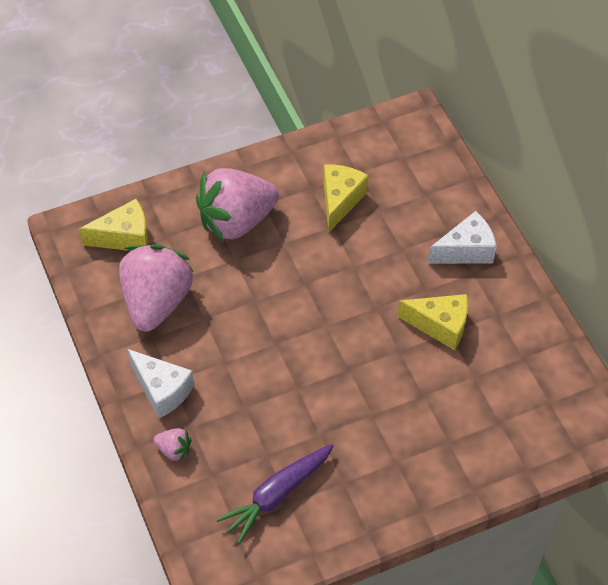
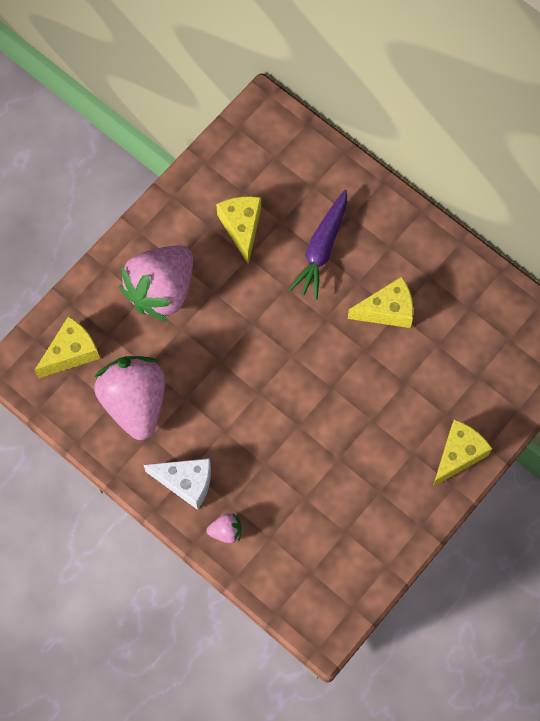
camera: 25 degrees left, 15 degrees up
(277, 495) = (332, 529): purple carrot -> purple carrot (322, 249)
(441, 484) = (458, 455): none -> yellow cheese
(465, 250) = (374, 227): white cheese -> none

